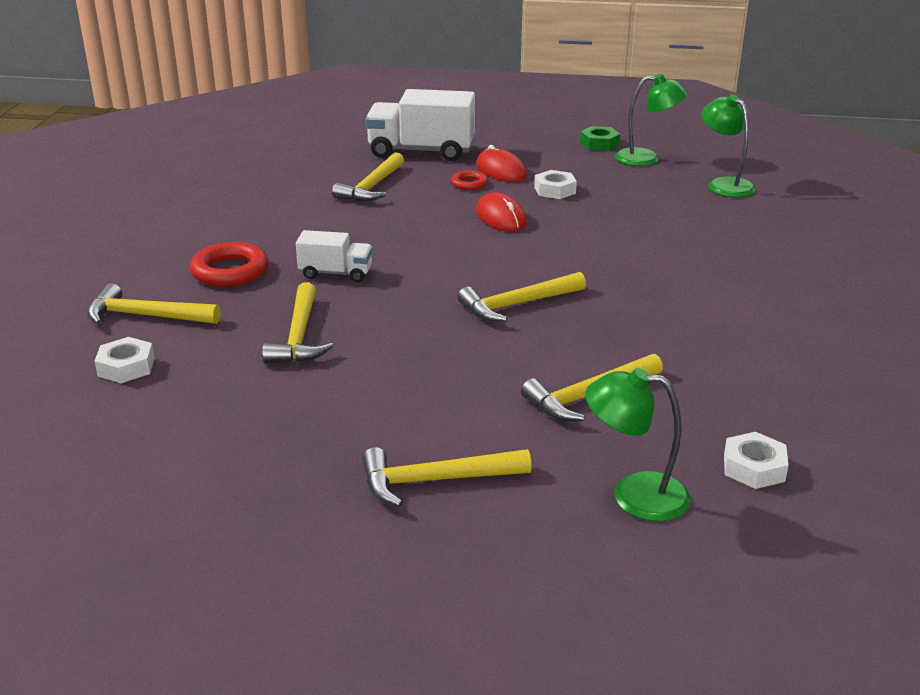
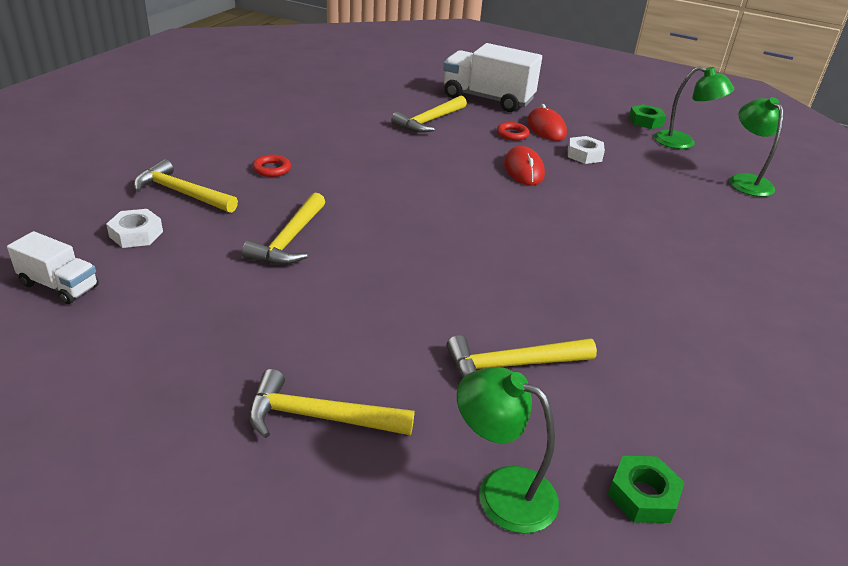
camera: 15 degrees right, 5 degrees up
(230, 271) = (272, 169): red ring -> red ring, size x0.57
(336, 273) = (355, 190): white truck -> white truck (59, 286)
(517, 305) = (494, 255): yellow hammer -> none
(753, 468) = (643, 495): white nut -> green nut

